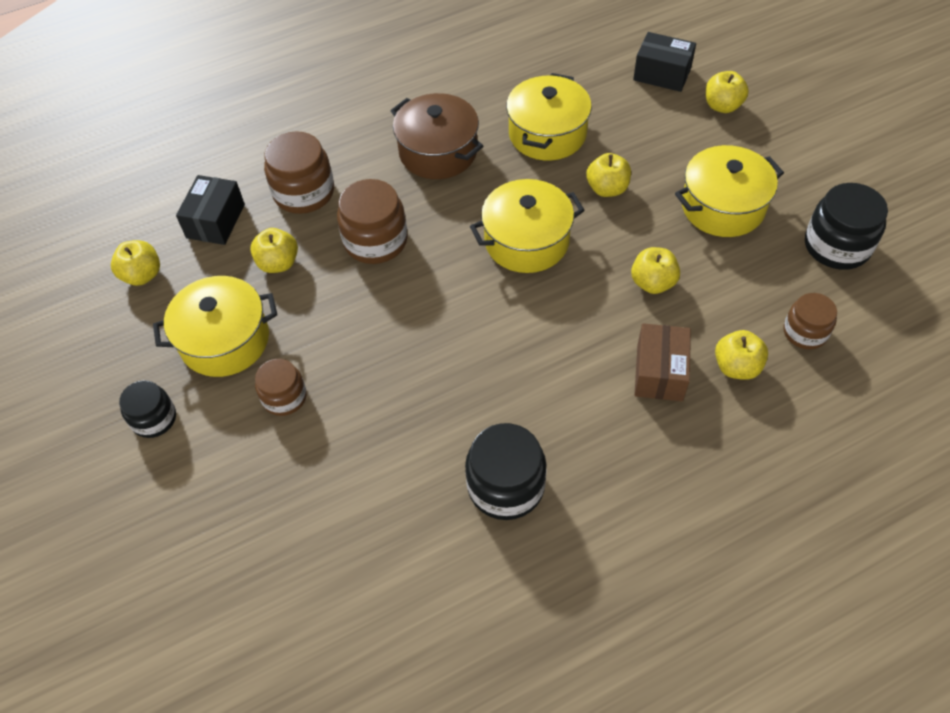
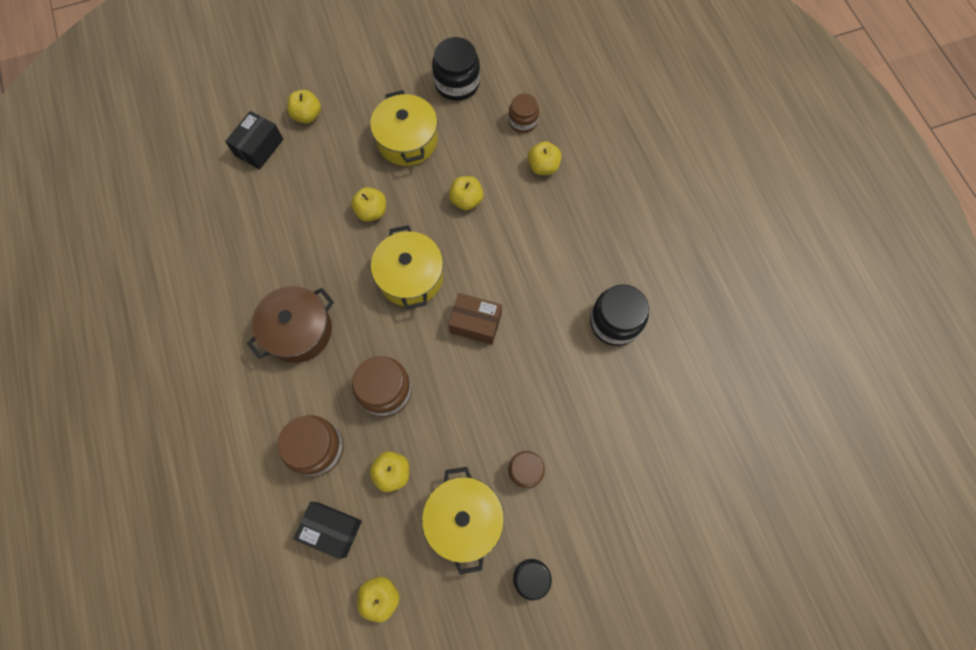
camera: 85 degrees left, 15 degrees up
(547, 134) = (302, 243): yellow pot -> none
(659, 372) = (541, 212): brown box -> brown box (475, 323)

